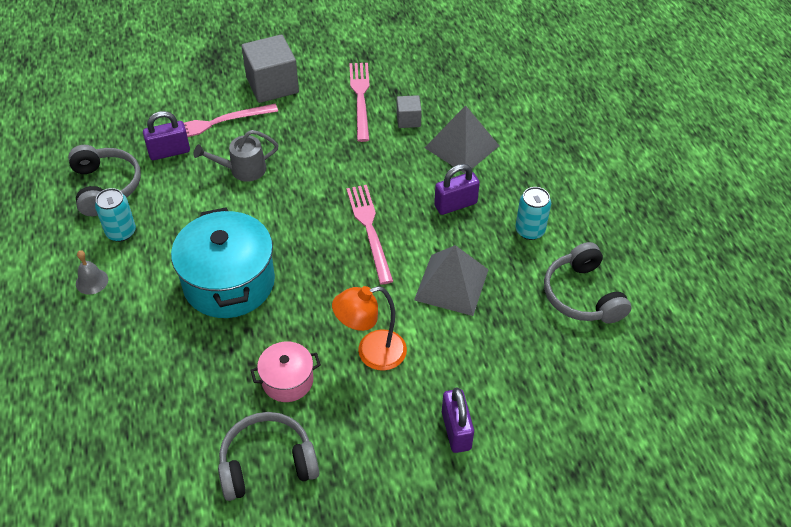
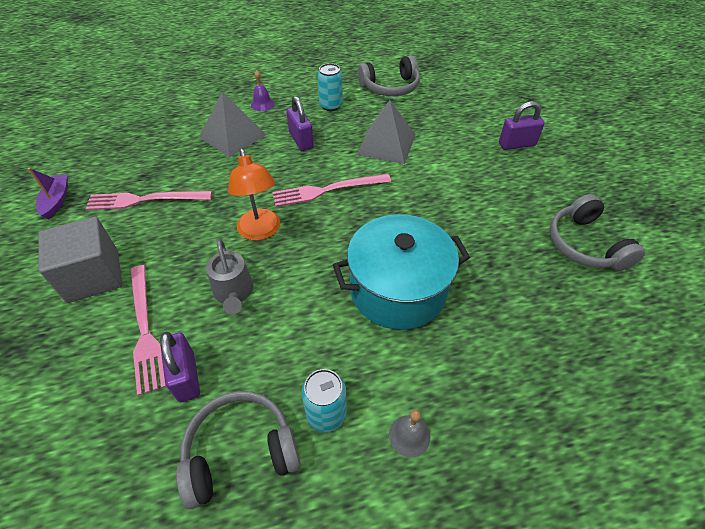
camera: 90 degrees left, 0 degrees up
(287, 380) = (502, 237): pink pot -> none
(362, 45) = (57, 201): none -> purple boat
(371, 353) = (461, 186): orange lamp -> orange lamp (261, 231)
(408, 120) = (189, 167): grey cube -> none
(526, 166) = (262, 104): none -> purple bell

